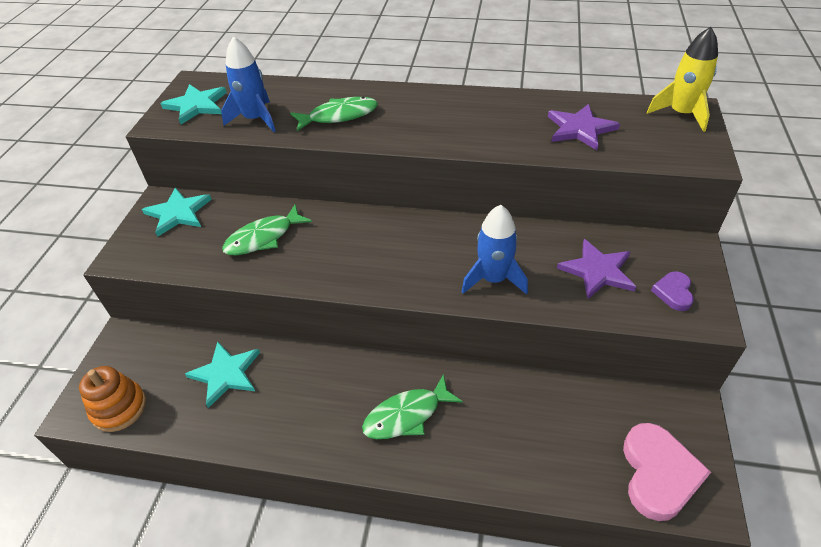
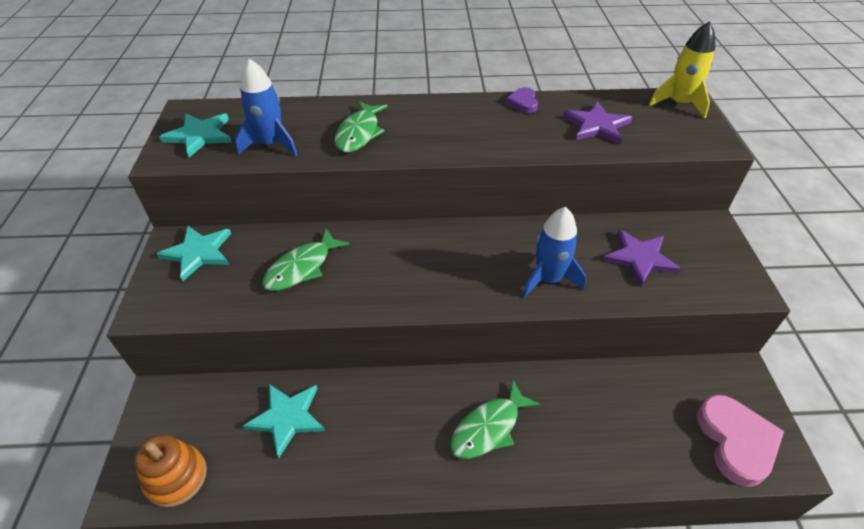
camera: 15 degrees left, 0 degrees up
(339, 116) = (359, 133): green fish -> green fish turned 135 degrees clockwise
(673, 293) = (712, 270): purple heart -> purple heart (523, 103)

